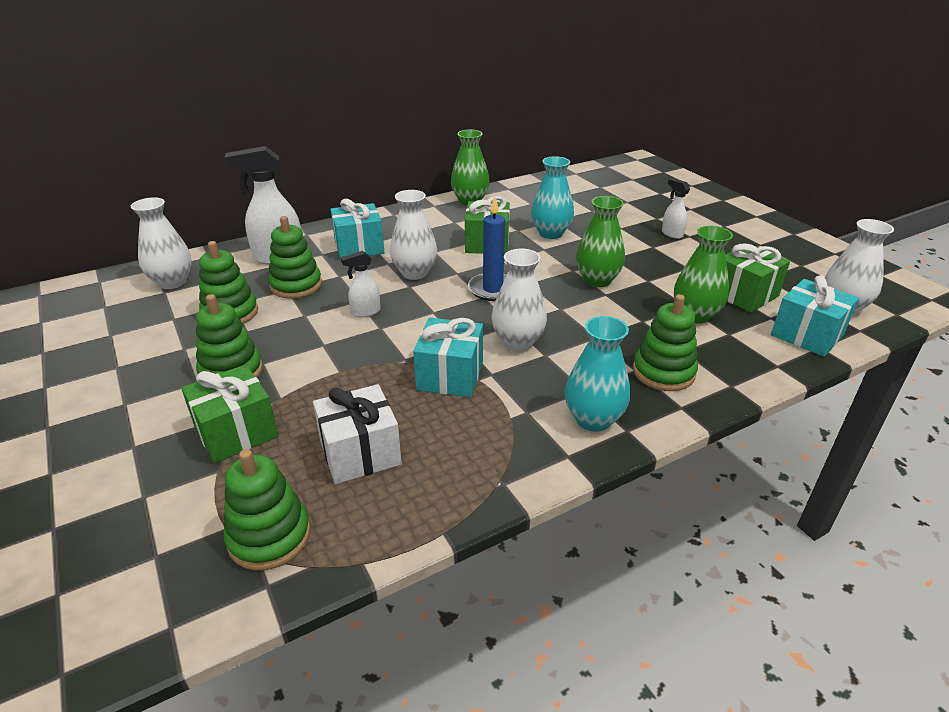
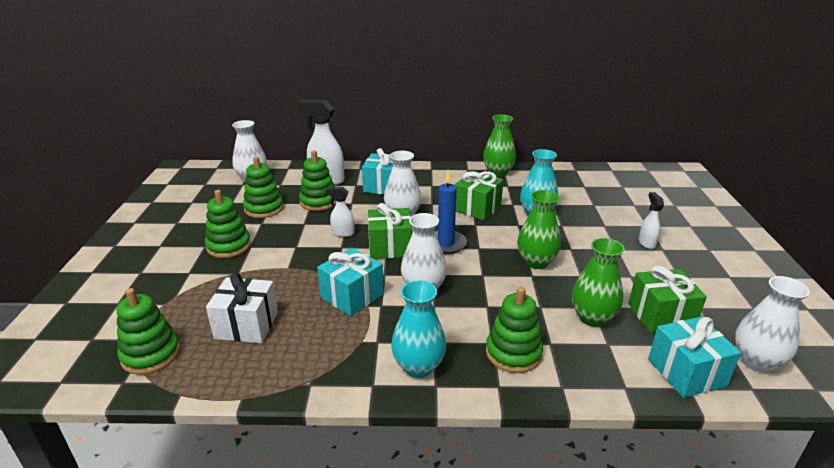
camera: 30 degrees right, 5 degrees down
(236, 432) = (195, 284): green gift -> green gift (390, 247)

